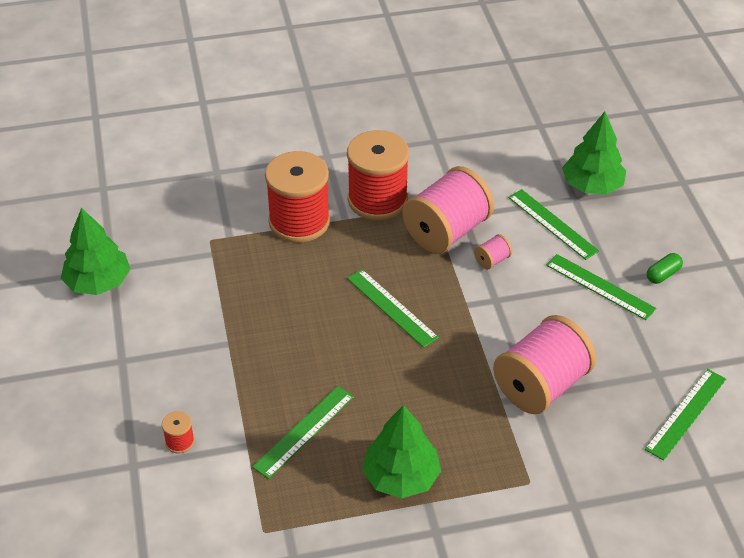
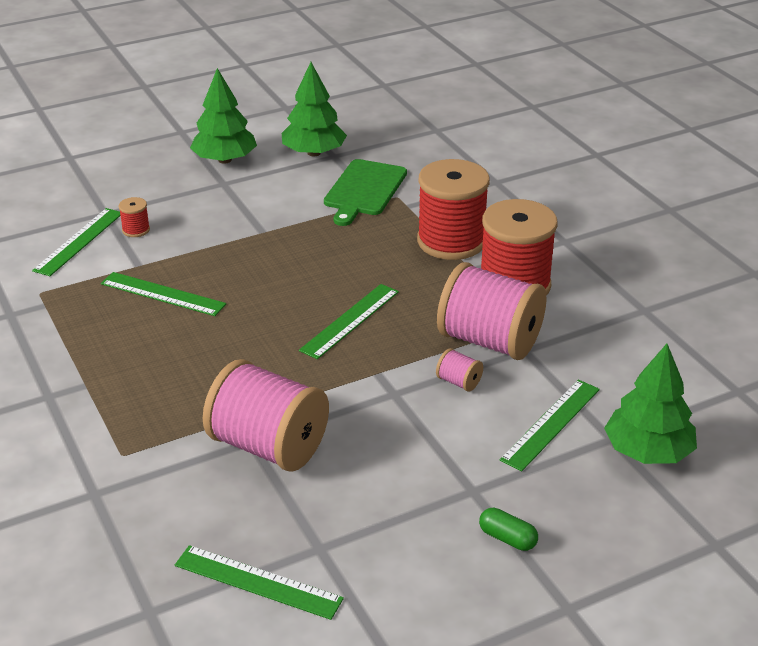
camera: 75 degrees right, 10 degrees down
(188, 259) = (364, 190): none -> green cutting board
(401, 477) = (115, 362): green tree -> green tree (224, 160)
(600, 286) = (456, 479): green ruler -> green ruler (79, 241)

